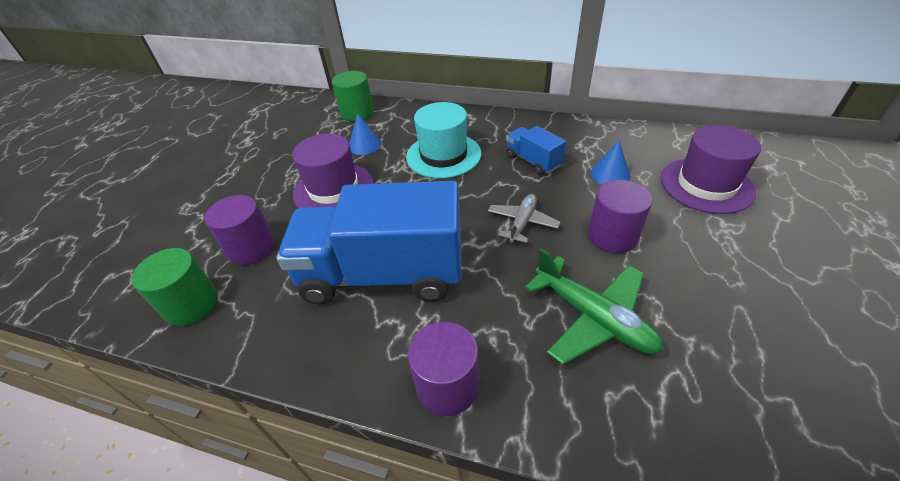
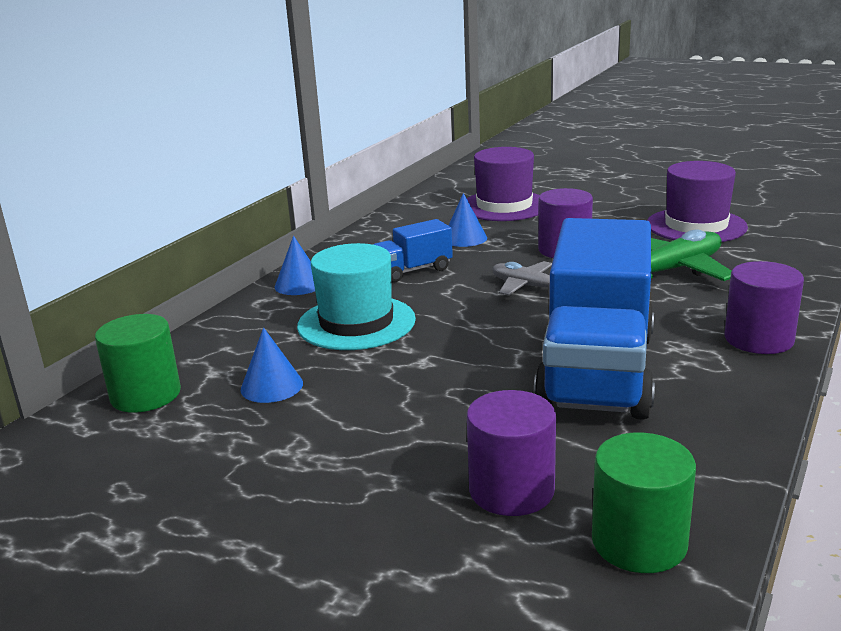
camera: 80 degrees left, 20 degrees down
(333, 189) = (386, 414): purple hat -> purple hat (696, 226)
(494, 122) = (299, 284): none -> blue cone

